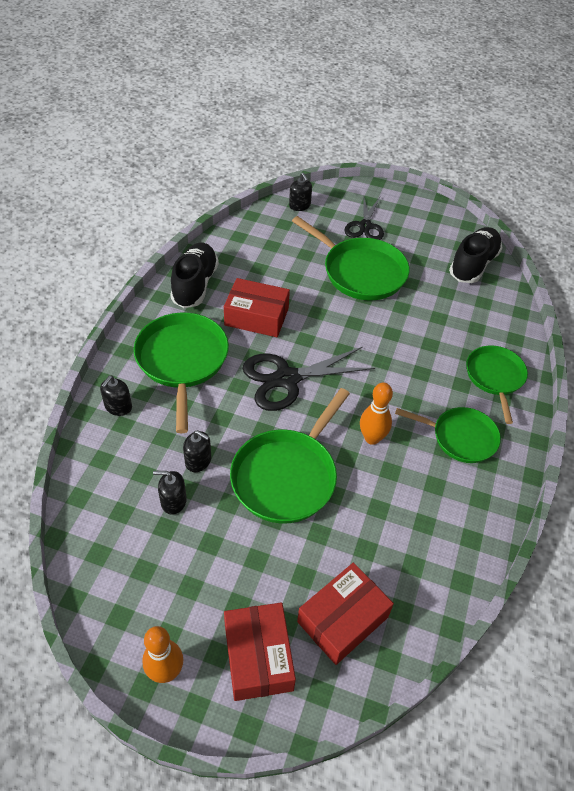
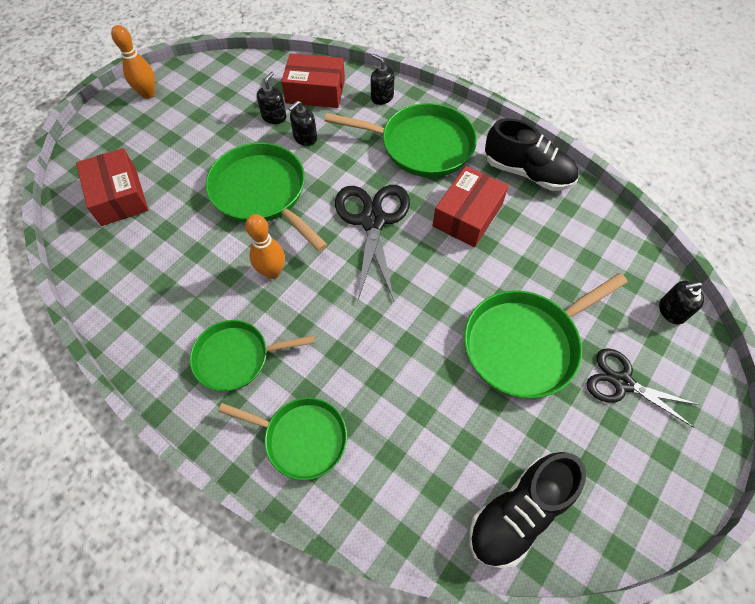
camera: 110 degrees right, 10 degrees up
(258, 657) = (125, 141): red box -> red box (315, 91)
(460, 437) = (236, 357): green pan -> green pan turned 45 degrees clockwise
(473, 265) = (518, 512): black shoe -> black shoe turned 90 degrees clockwise

